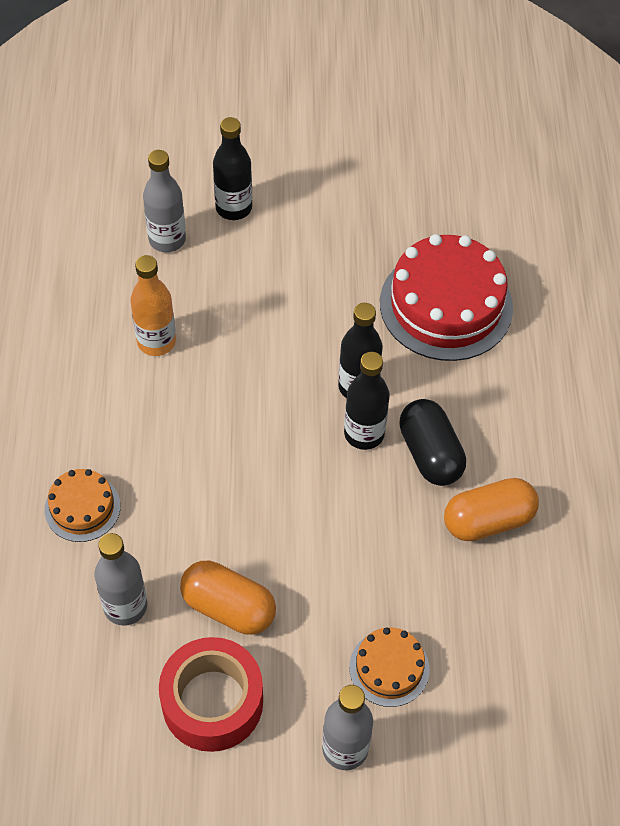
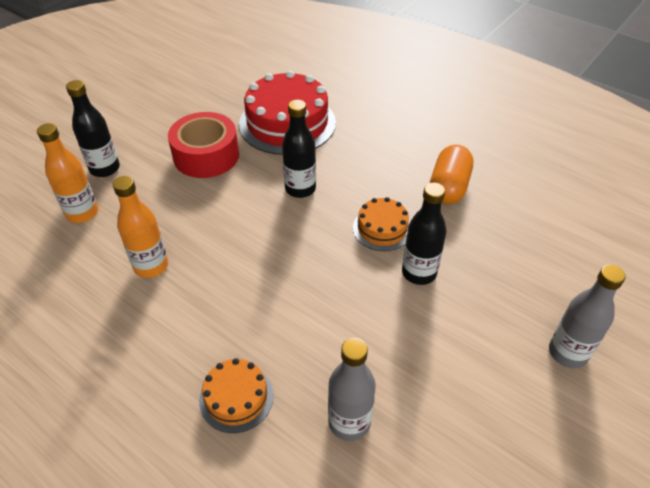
camera: 50 degrees left, 10 degrees down
(167, 239) = (82, 213): grey bottle -> orange bottle
(212, 702) = (476, 412): red tape -> red tape (206, 156)
(228, 607) = (404, 354): orange capsule -> none
(364, 434) = (336, 205): black bottle -> black bottle (419, 273)
(389, 668) = (519, 292): orange cake -> orange cake (382, 228)
(430, 454) = (379, 185): black capsule -> none

